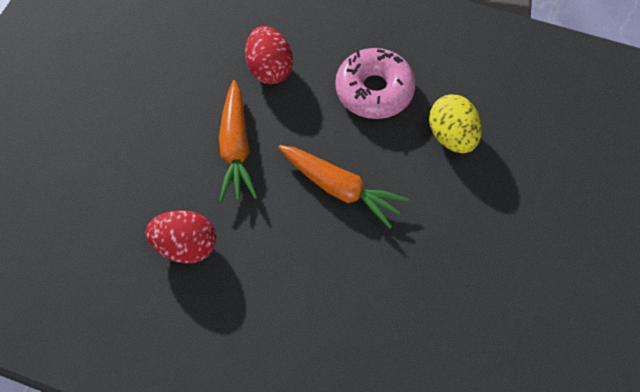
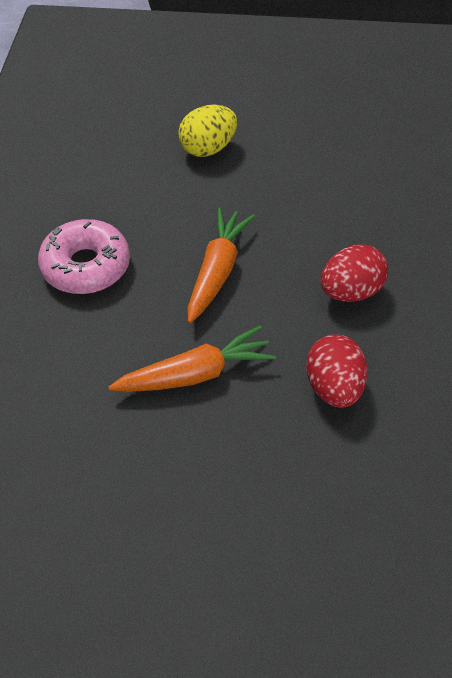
camera: 105 degrees left, 10 degrees down
(269, 69) = (74, 369): red egg -> red egg (350, 291)
(451, 136) = (129, 198): yellow egg -> yellow egg (208, 148)

